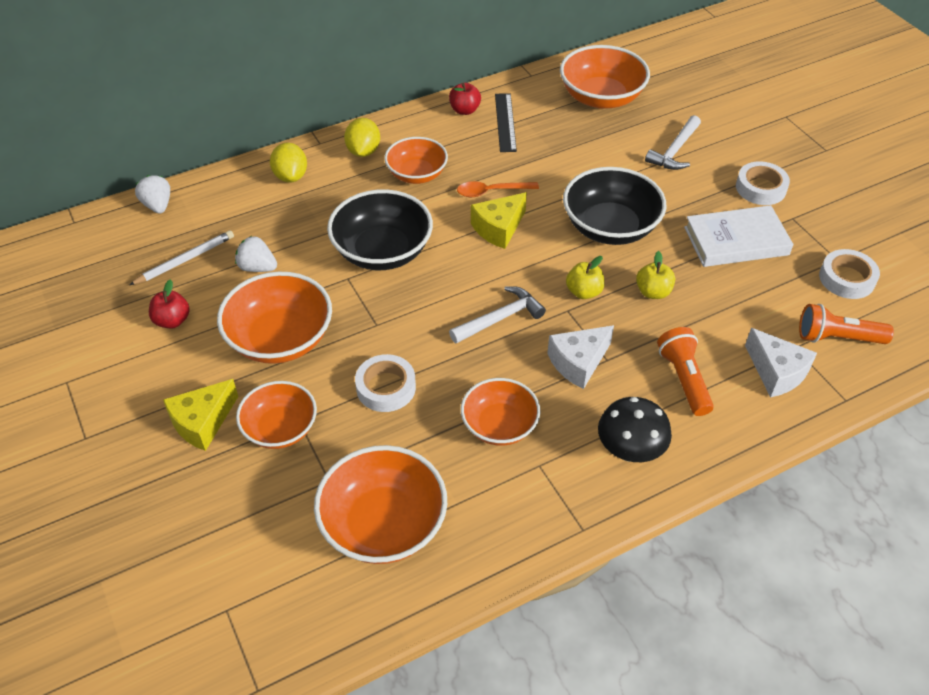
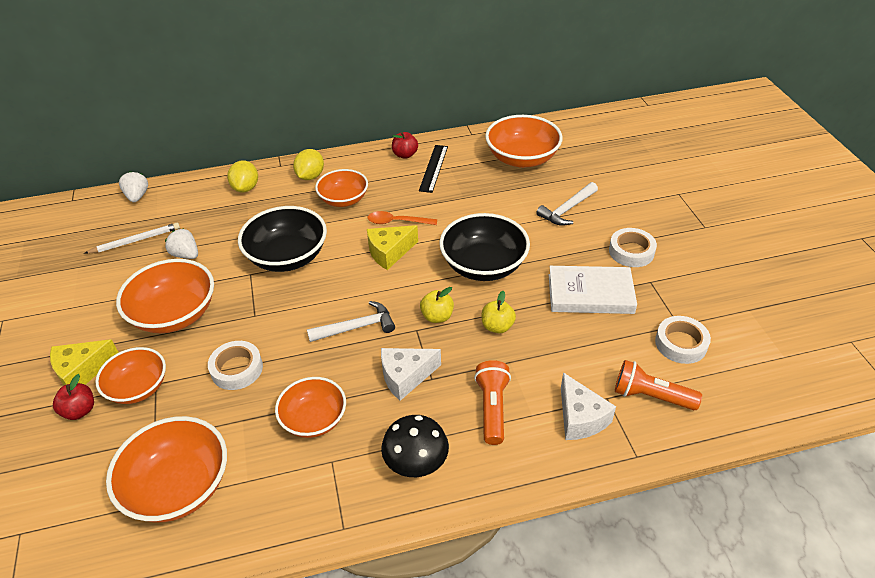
camera: 15 degrees right, 5 degrees down
(172, 321) = (102, 286): red apple -> red apple (80, 411)

